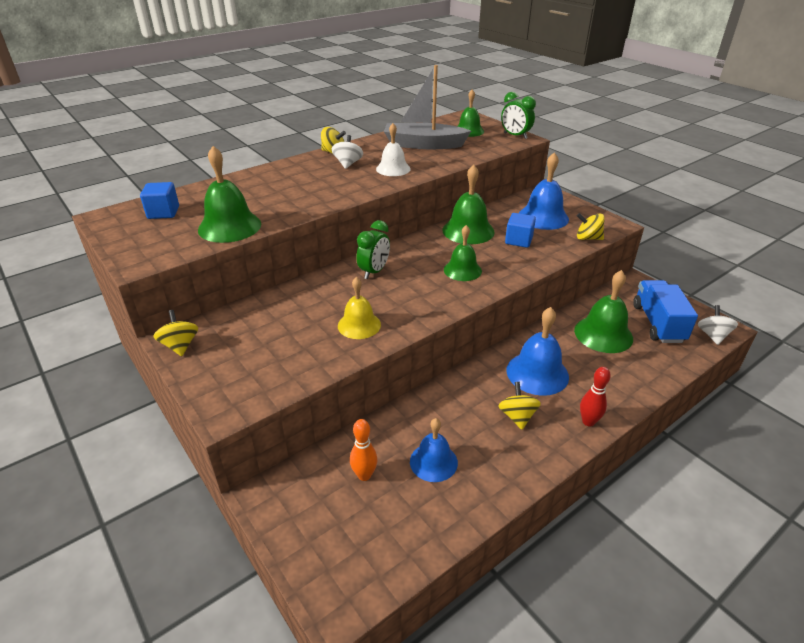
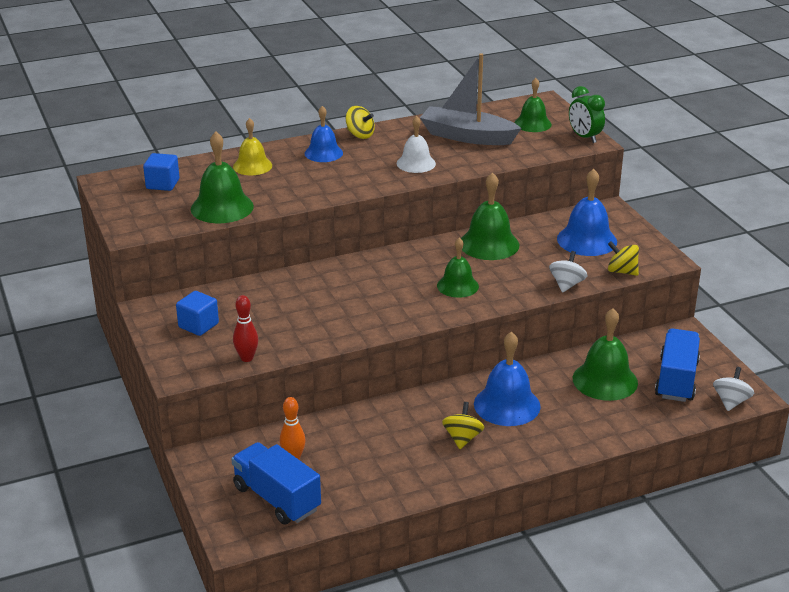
camera: 15 degrees right, 5 degrees down
(180, 346) = (153, 315): yellow spinning top -> none
(348, 164) = (369, 151): white spinning top -> white spinning top (567, 284)
(359, 325) = (325, 323): yellow bell -> yellow bell (252, 166)
(365, 533) = (277, 498): none -> blue truck
(374, 272) = (363, 274): green clock -> none
(433, 462) = (361, 459): blue bell -> blue bell (323, 153)
(518, 240) = (539, 263): blue cube -> blue cube (198, 325)
(588, 422) = (532, 455): red bowling pin -> red bowling pin (247, 358)

